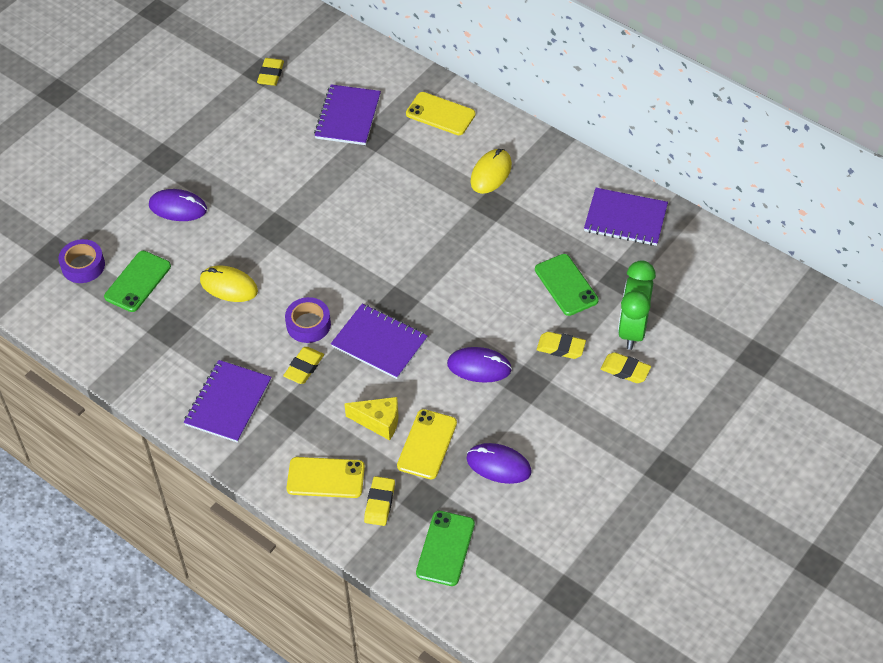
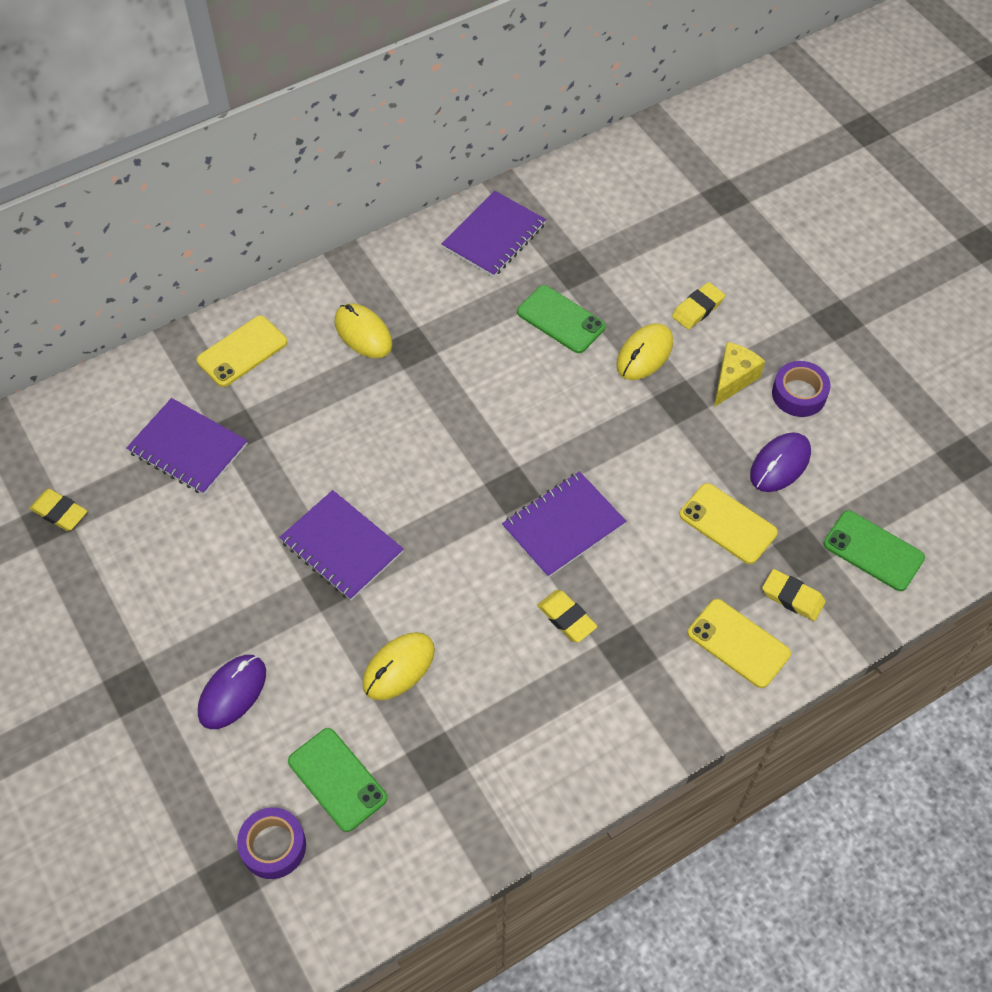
camera: 70 degrees left, 5 degrees up
(228, 403) = (586, 721): purple notebook -> purple notebook (342, 546)
(308, 324) = (502, 593): purple tape -> purple tape (799, 394)
(325, 478) = (738, 643): yellow phone -> yellow phone turned 75 degrees counterclockwise
(379, 422) = (679, 563): yellow cheese -> yellow cheese (733, 379)
(479, 367) = (639, 438): purple mouse -> none
(561, 347) = (644, 354): yellow eraser -> yellow mouse
(566, 285) = (561, 320): green phone -> green phone turned 45 degrees clockwise
(632, 329) = (647, 284): green clock -> none

